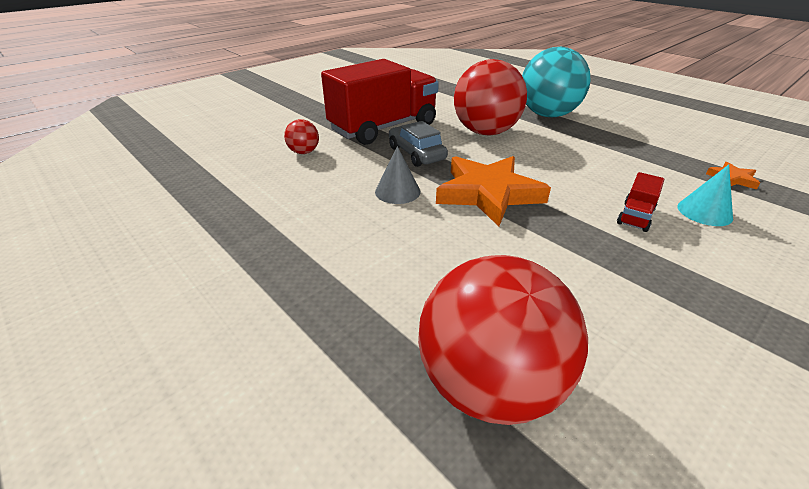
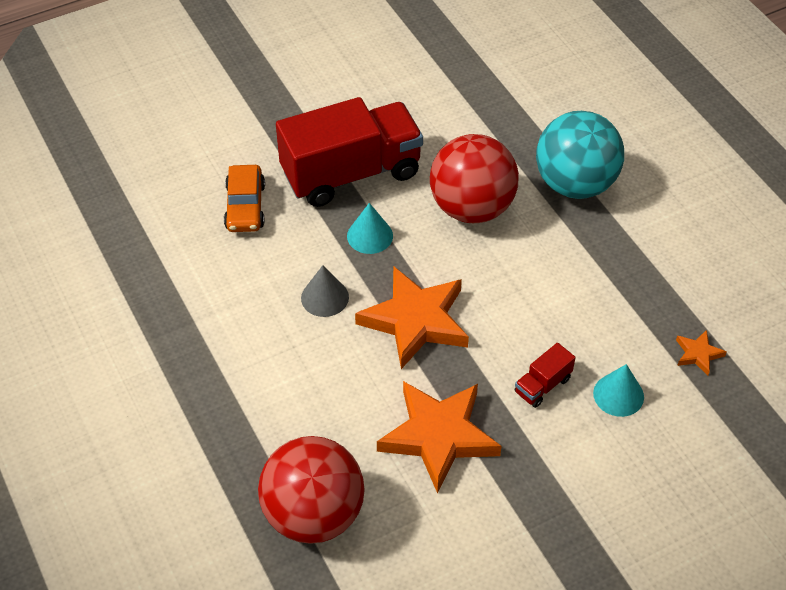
camera: 15 degrees right, 15 degrees up
(304, 152) = (245, 206): red ball -> orange car
(416, 154) = (370, 235): grey car -> turquoise cone
(577, 271) = (439, 436): none -> orange star

